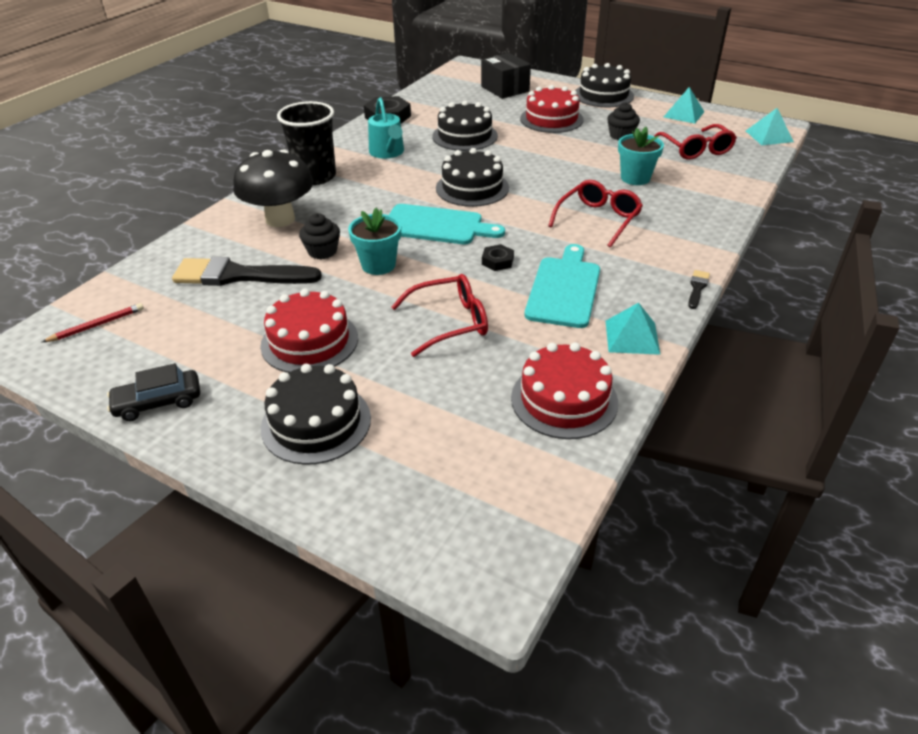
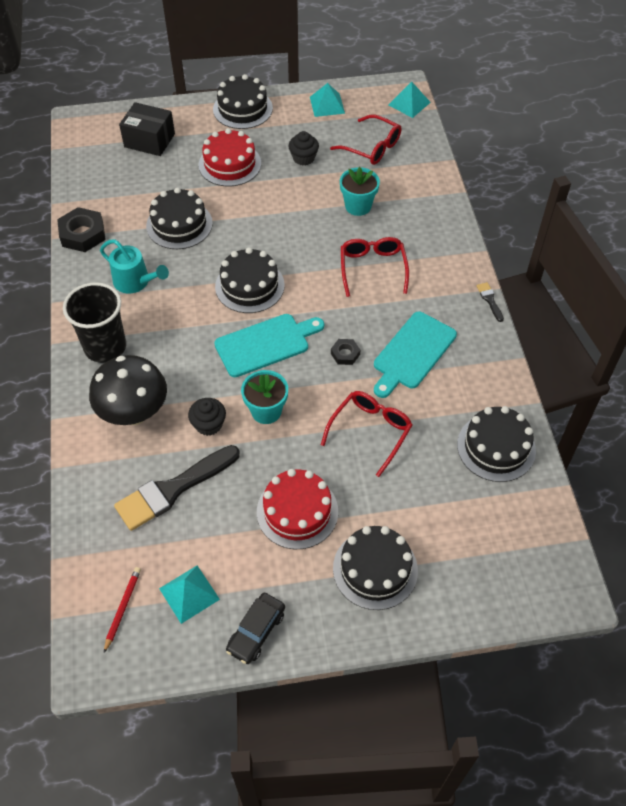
camera: 40 degrees left, 15 degrees up
(564, 289) = (412, 353): turquoise cutting board -> turquoise cutting board turned 120 degrees counterclockwise
(564, 400) = (496, 447): red cake -> black cake
(632, 337) = (489, 369): turquoise pyramid -> turquoise pyramid (189, 593)

